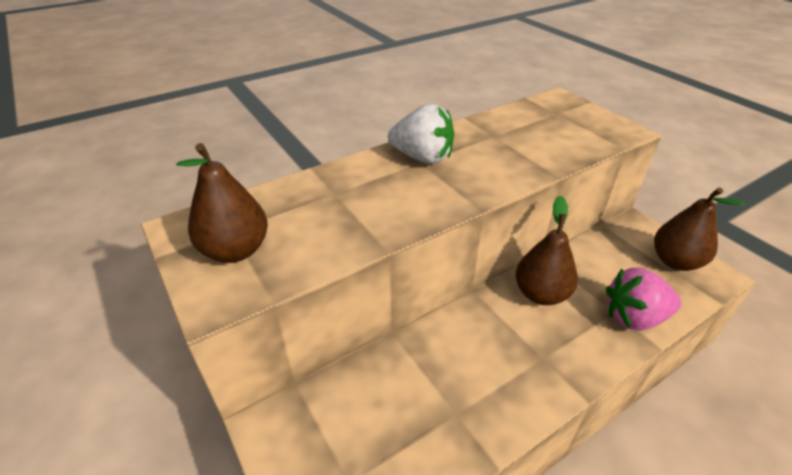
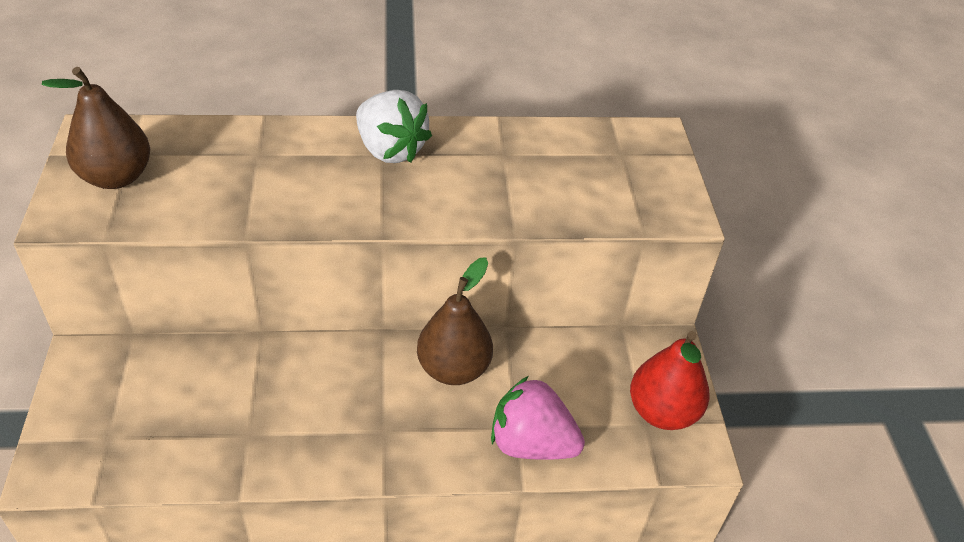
camera: 25 degrees right, 5 degrees up
(675, 261) = (662, 412): brown pear -> red pear

